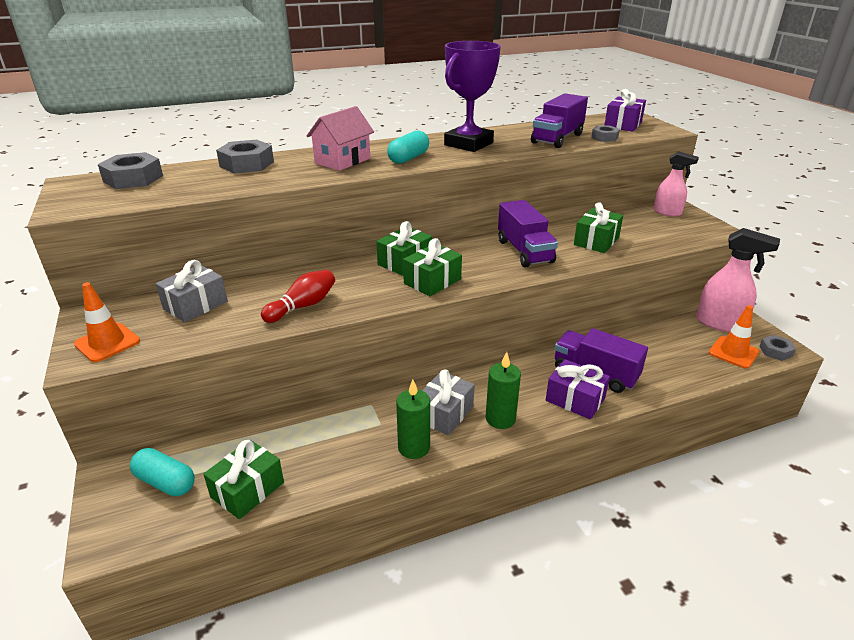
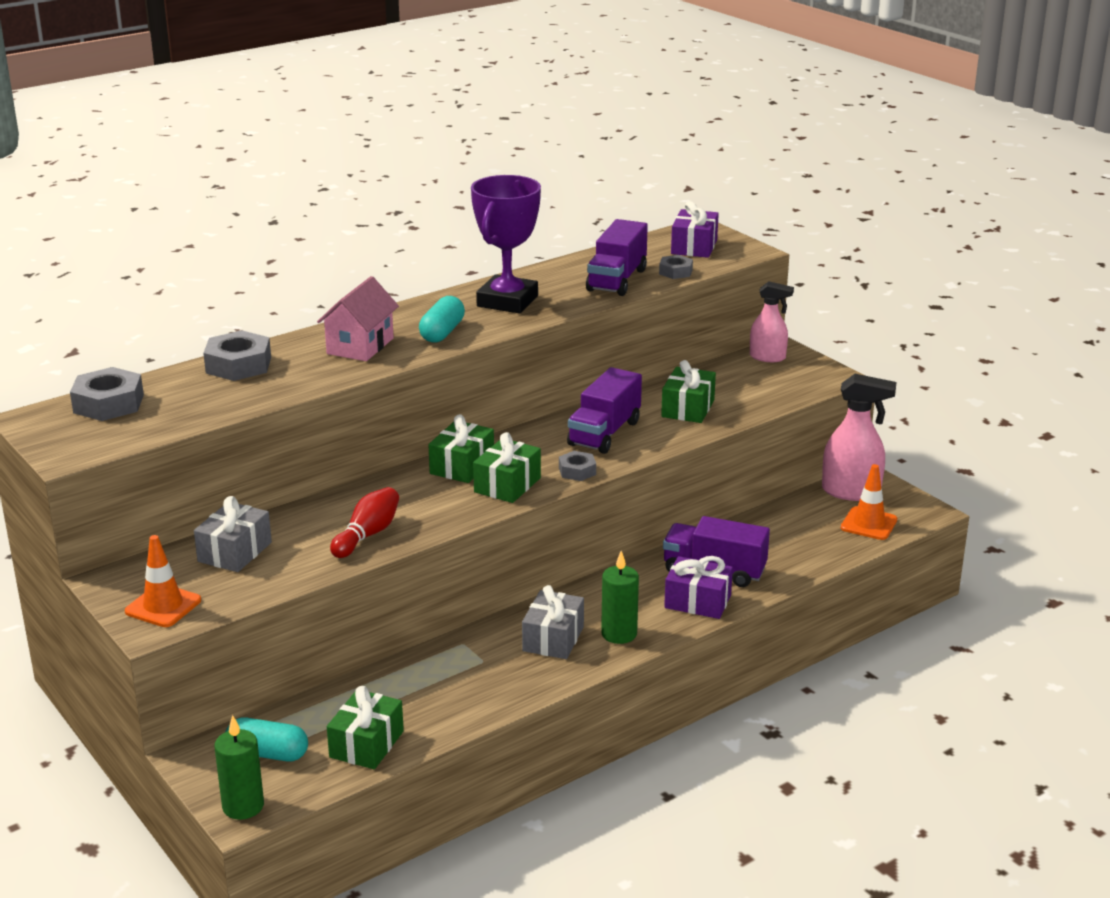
camera: 15 degrees left, 5 degrees down
(414, 447) = (532, 676): green candle -> green candle (243, 806)
(524, 251) = (604, 433): purple truck -> purple truck turned 60 degrees clockwise
(775, 351) = (916, 515): grey nut -> grey nut (577, 471)

